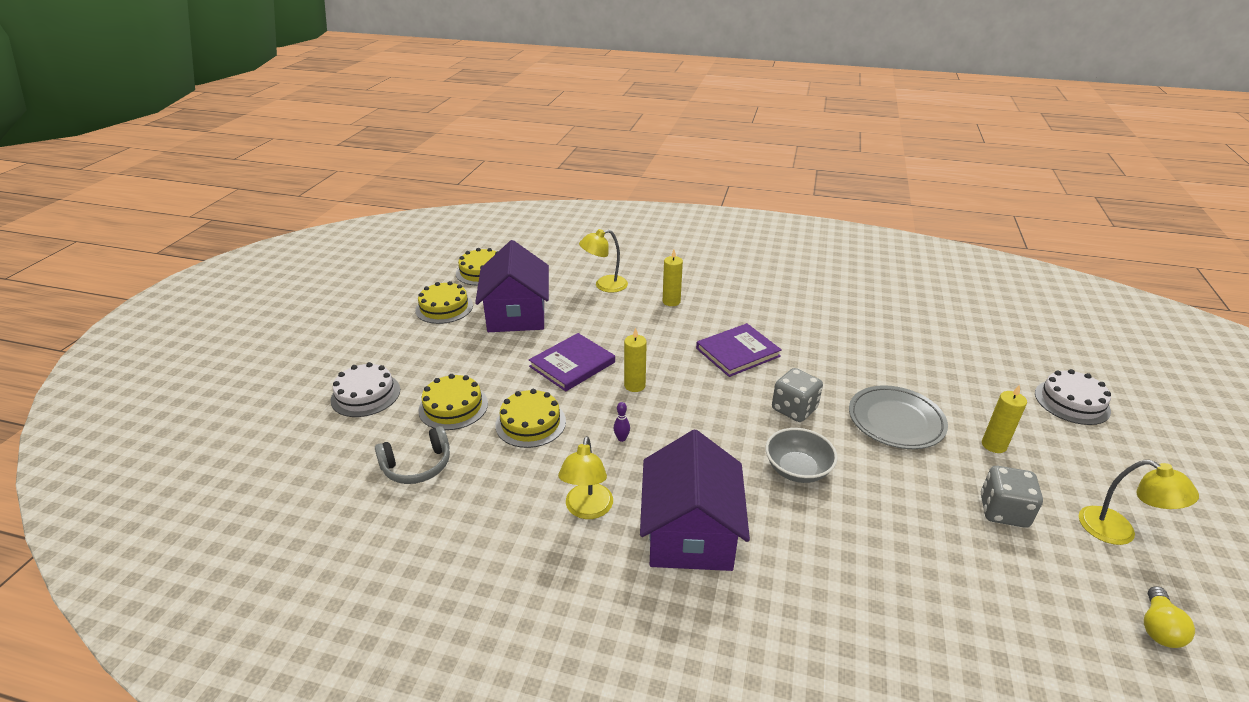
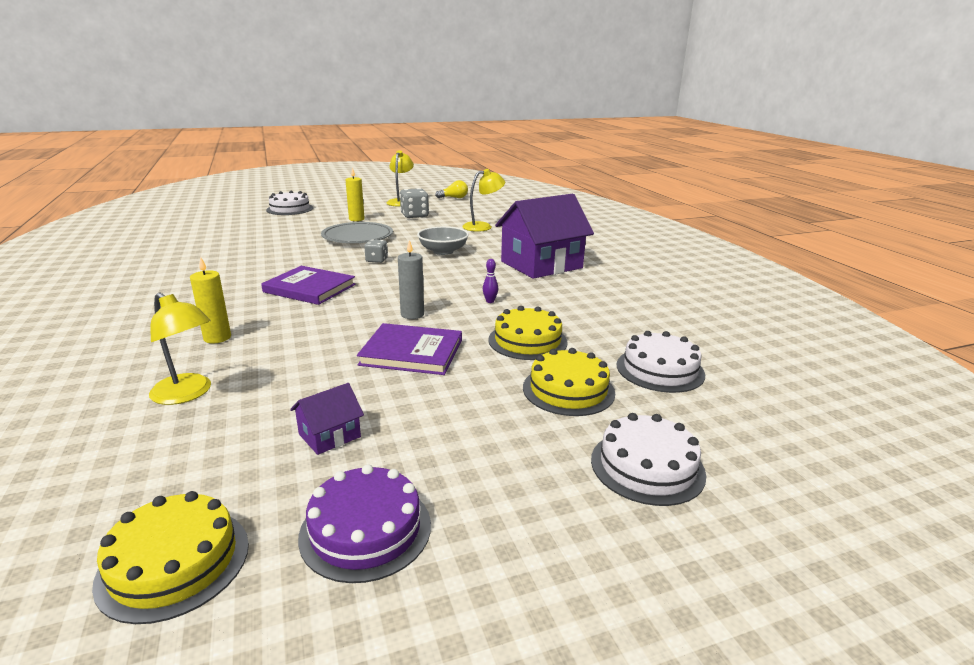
camera: 125 degrees left, 10 degrees down
(417, 466) = (660, 369): grey headphones -> white cake
(444, 308) = (365, 529): yellow cake -> purple cake
(516, 314) = (329, 435): purple house -> purple house, size x0.43
(587, 509) = (575, 293): yellow lamp -> yellow lamp (483, 226)
(634, 385) = (412, 314): yellow candle -> grey candle
(794, 409) = (376, 260): grey dice -> grey dice, size x0.61

